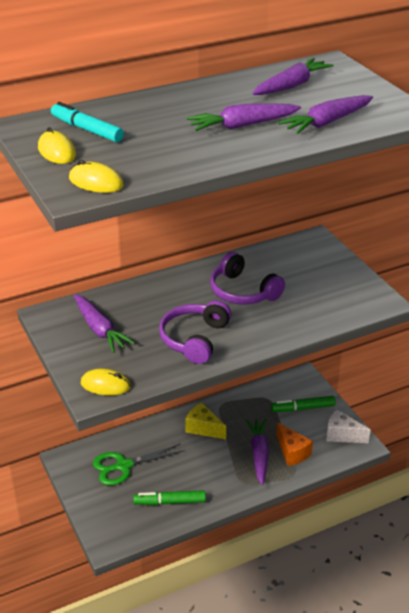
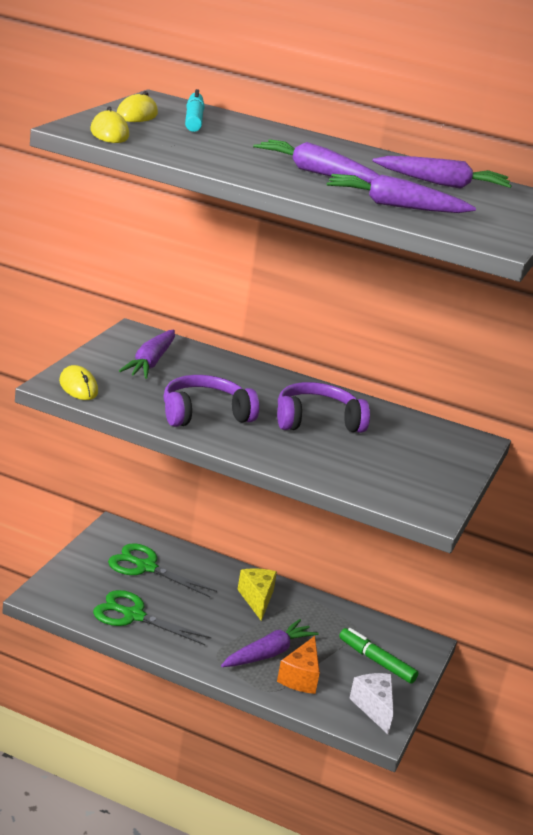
camera: 45 degrees right, 10 degrees down
(170, 502) = (133, 616): green marker -> green scissors
(242, 291) = (317, 421): purple headphones -> purple headphones turned 75 degrees clockwise

